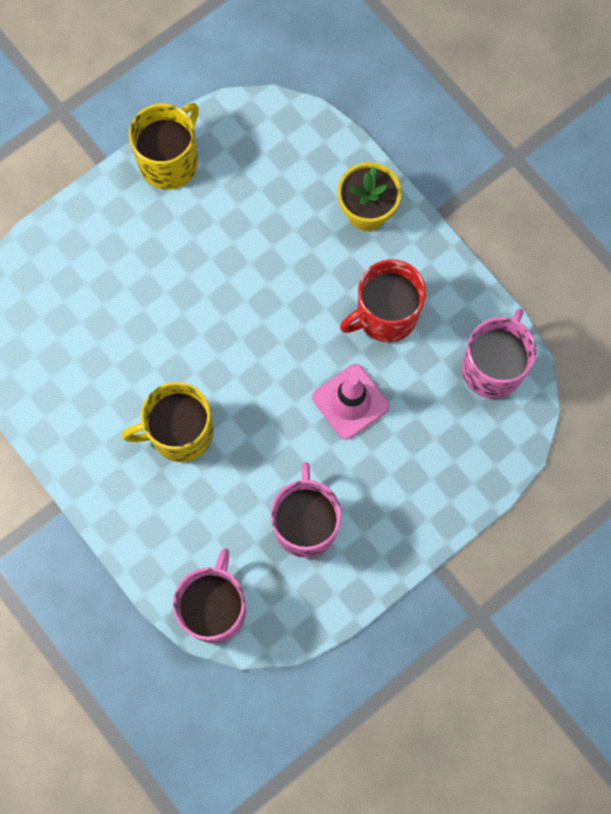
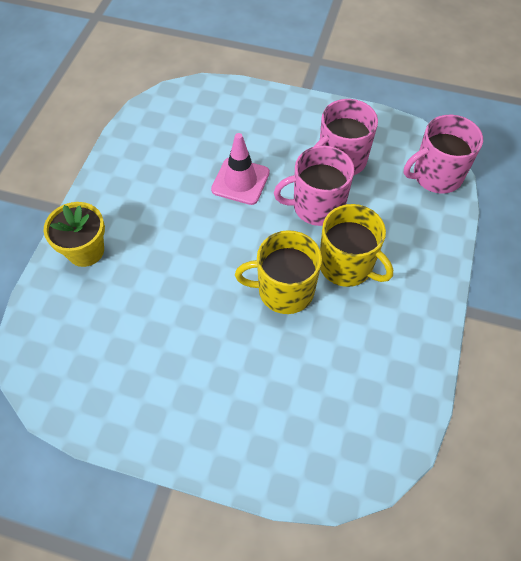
camera: 125 degrees left, 15 degrees down
(170, 161) = (129, 423): yellow mug -> yellow mug (284, 290)
(385, 315) = (162, 196): red mug -> none
(493, 367) = (157, 123): pink mug -> pink mug (317, 206)

